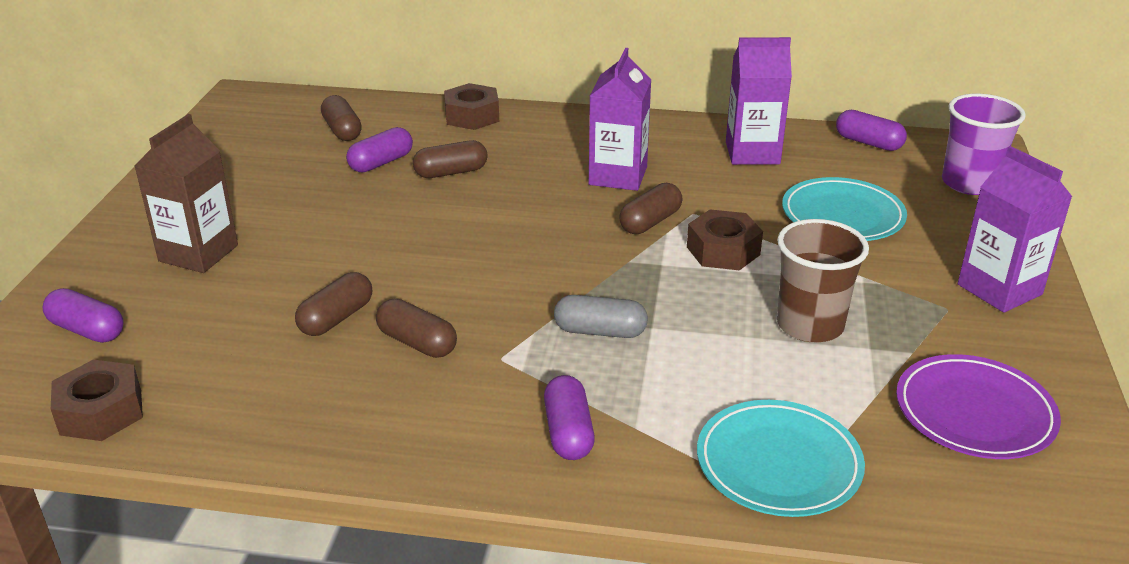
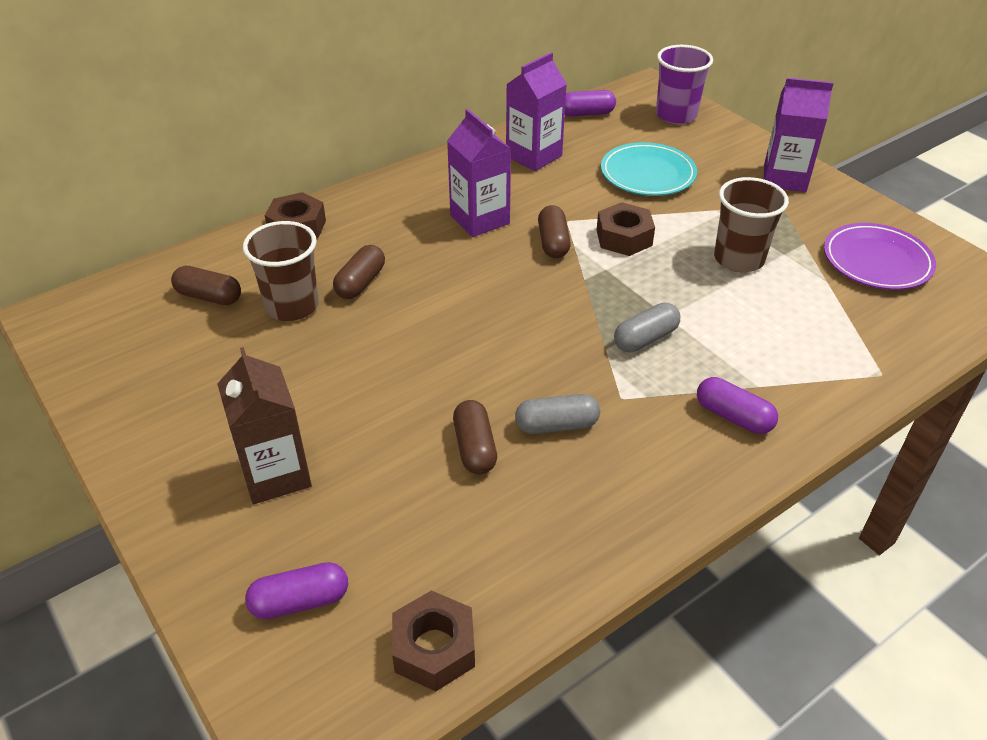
camera: 45 degrees left, 10 degrees up
(381, 163) = (292, 306): purple capsule -> brown cup
(417, 343) = (556, 425): brown capsule -> grey capsule
(778, 463) = (849, 355): turquoise plate -> none

